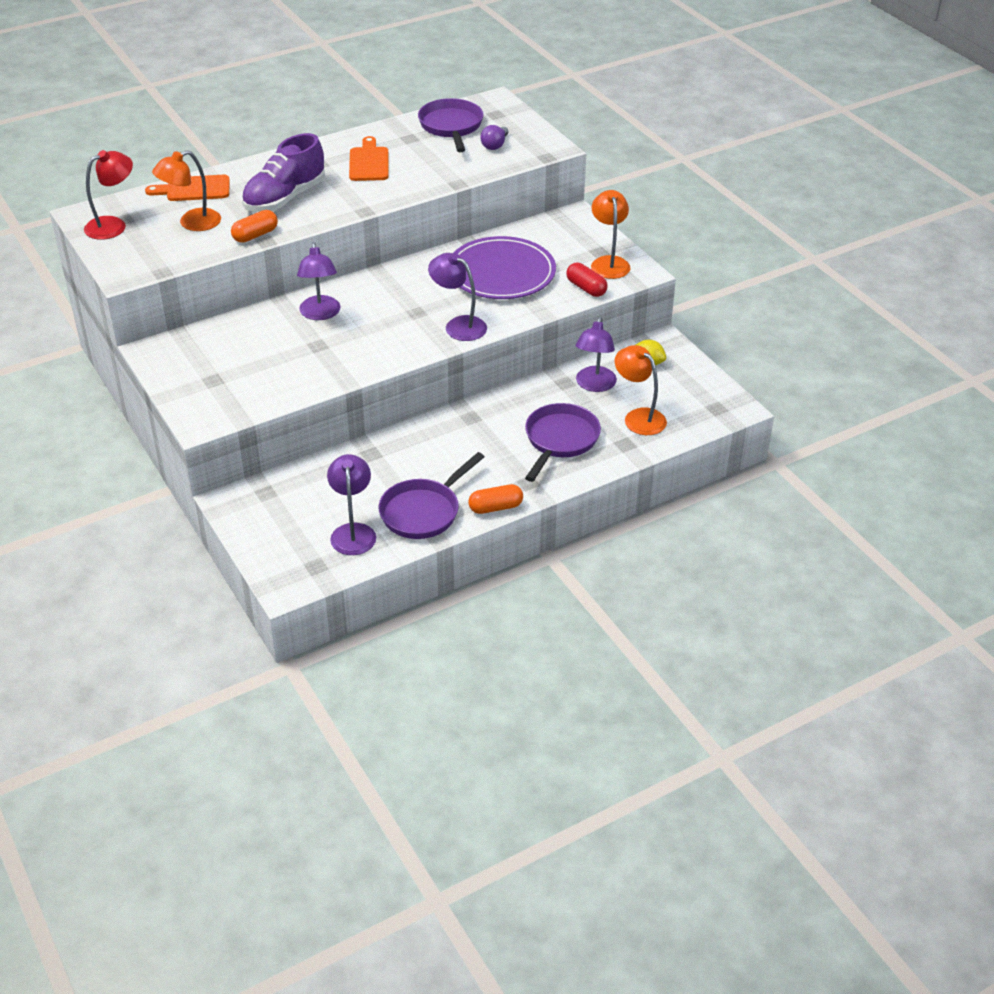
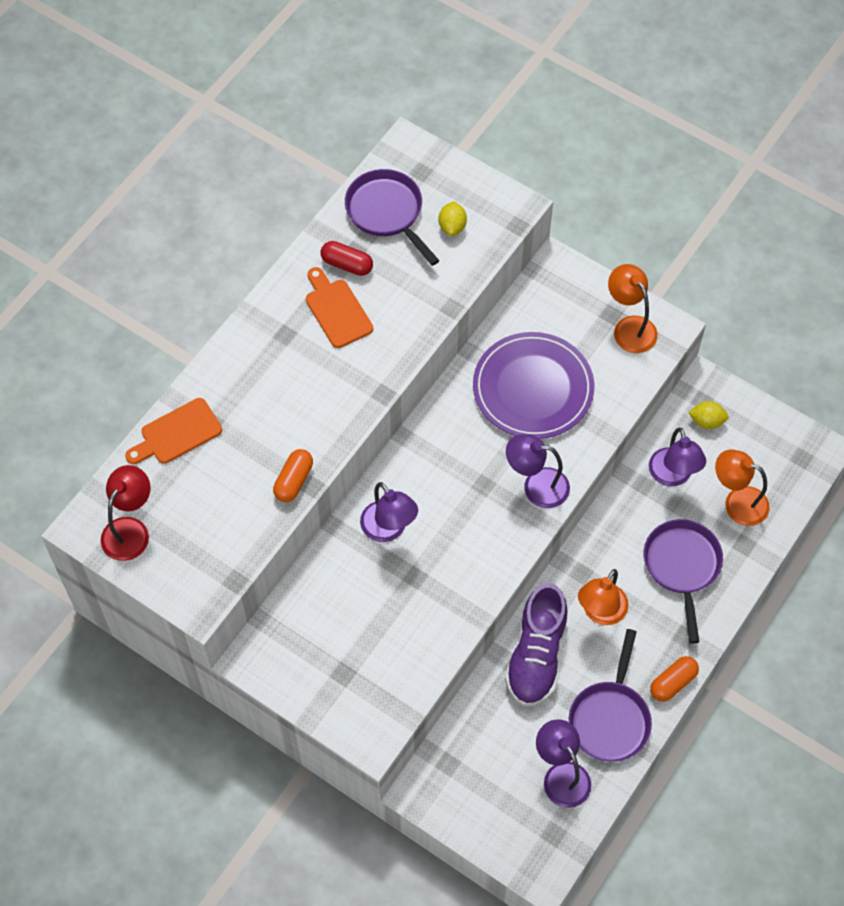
camera: 25 degrees left, 20 degrees up
(192, 223) = (213, 490): orange lamp -> orange lamp (600, 612)
(285, 198) = (285, 408): purple shoe -> purple shoe (536, 656)
(495, 145) = (452, 226): purple light bulb -> yellow lemon
(586, 288) = (628, 376): red capsule -> red capsule (347, 264)

